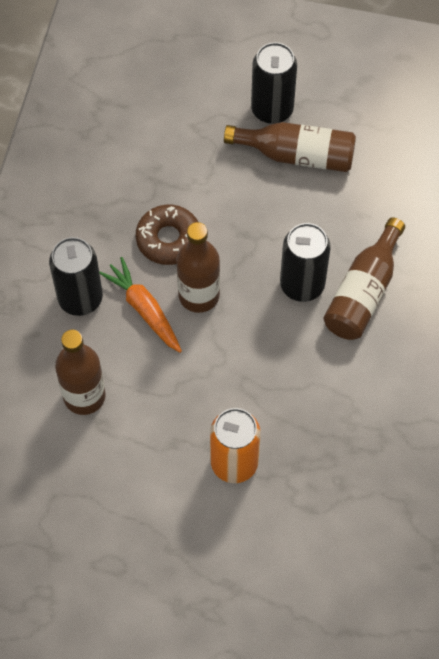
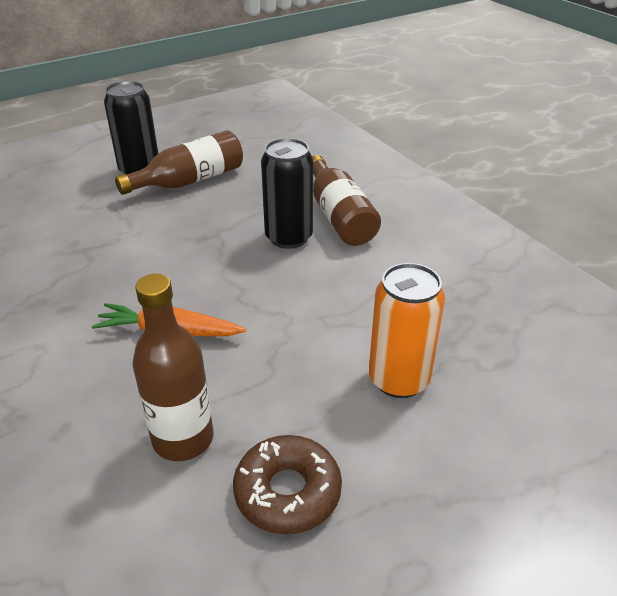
camera: 45 degrees left, 25 degrees down
(80, 298) = (89, 365): black can -> none
(168, 239) = (137, 275): brown donut -> brown donut (287, 492)
(199, 295) = (210, 292): brown bottle -> none

